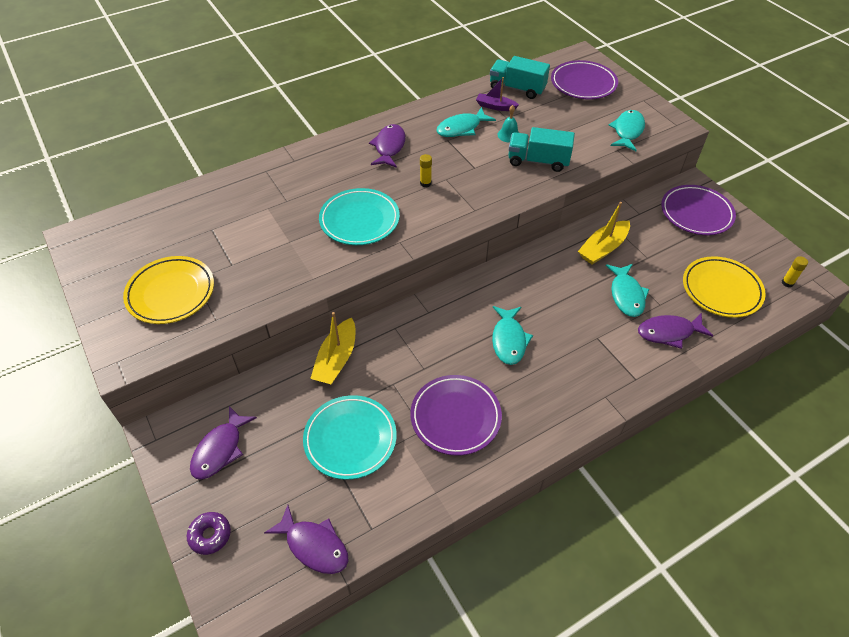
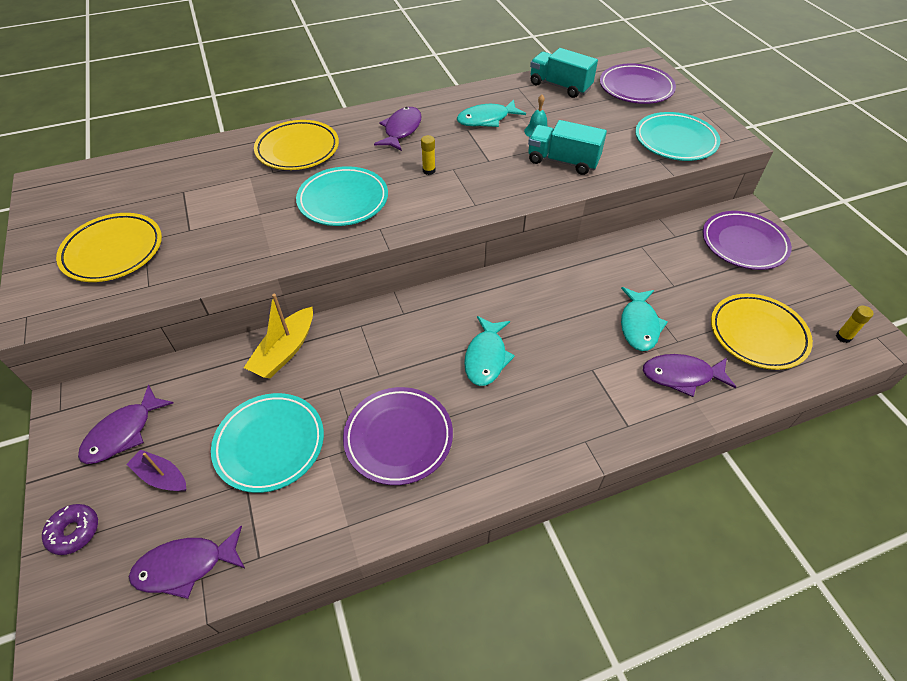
camera: 10 degrees right, 0 degrees up
(302, 177) = (298, 149): none -> yellow plate
(314, 545) = (185, 566): purple fish -> purple fish turned 120 degrees clockwise
(495, 106) = (530, 101): purple boat -> purple boat (161, 476)
(603, 248) = (623, 269): yellow boat -> none
(627, 131) = (675, 141): turquoise fish -> turquoise plate

